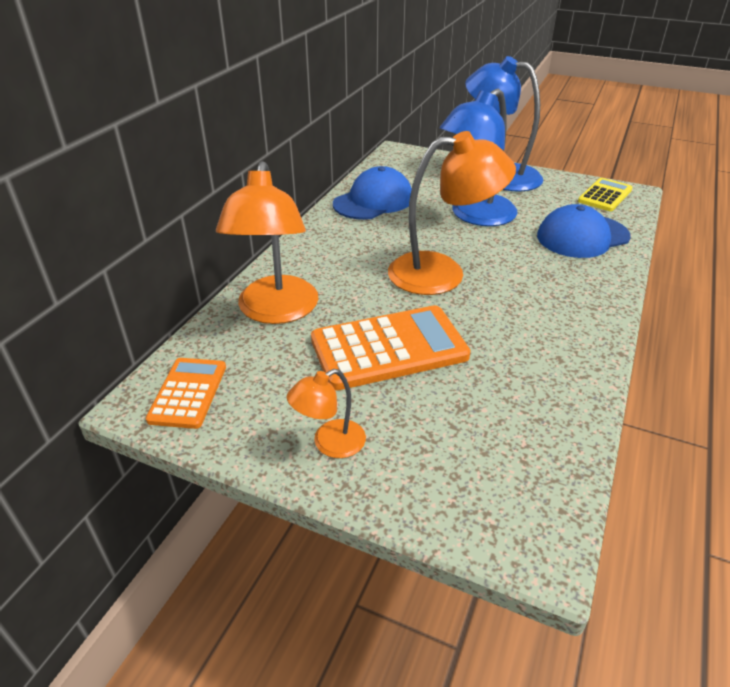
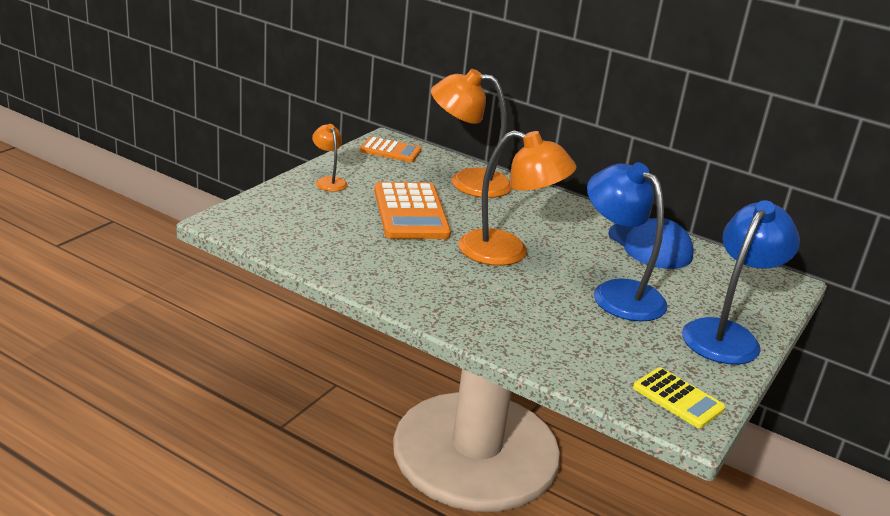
camera: 95 degrees right, 10 degrees down
(442, 273) = (507, 252): orange lamp -> orange lamp turned 75 degrees counterclockwise
(582, 236) = (569, 346): blue cap -> none

